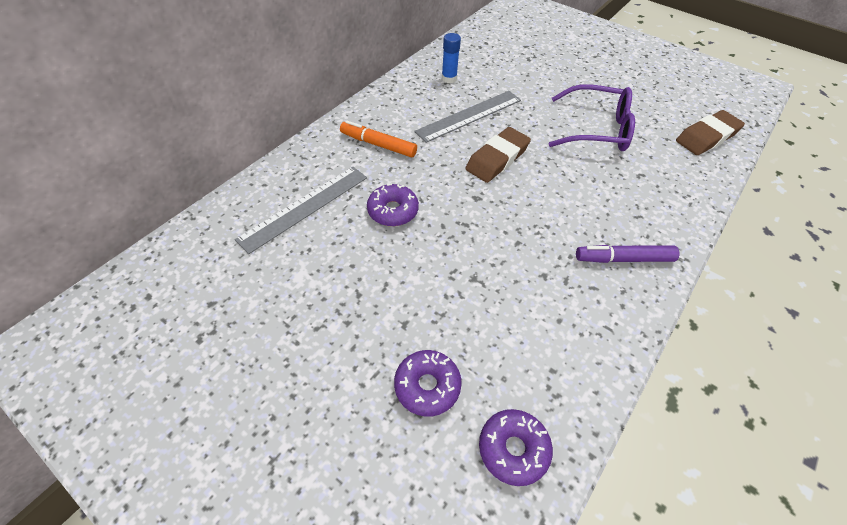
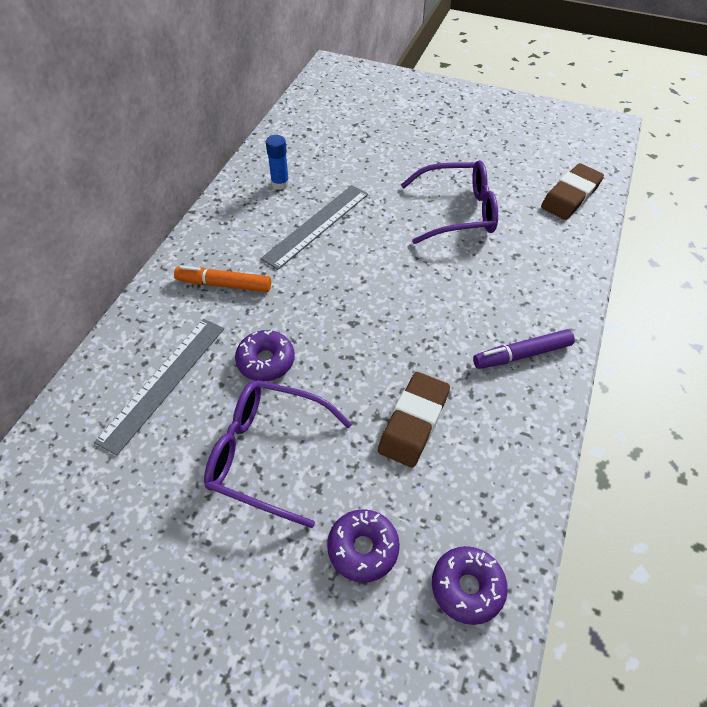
camera: 15 degrees left, 0 degrees up
(370, 285) = (267, 454): none -> purple glasses
(497, 159) = (362, 271): brown eraser -> brown eraser (413, 422)

